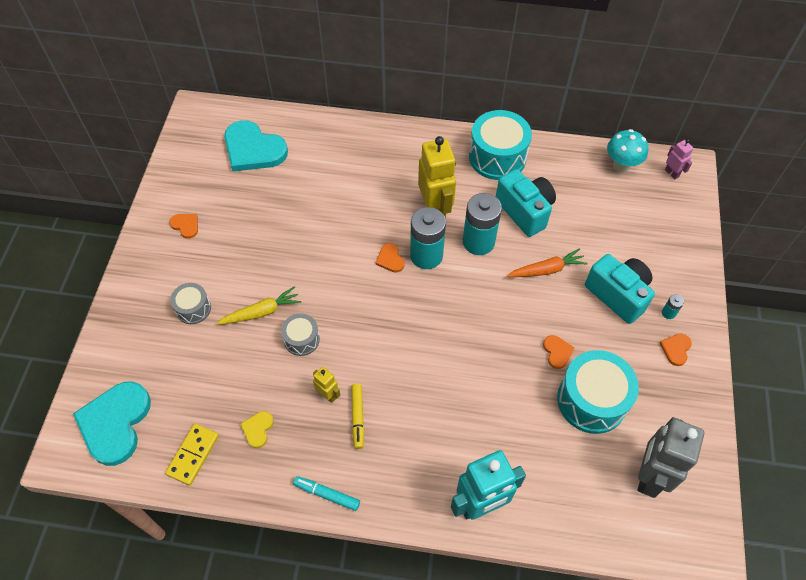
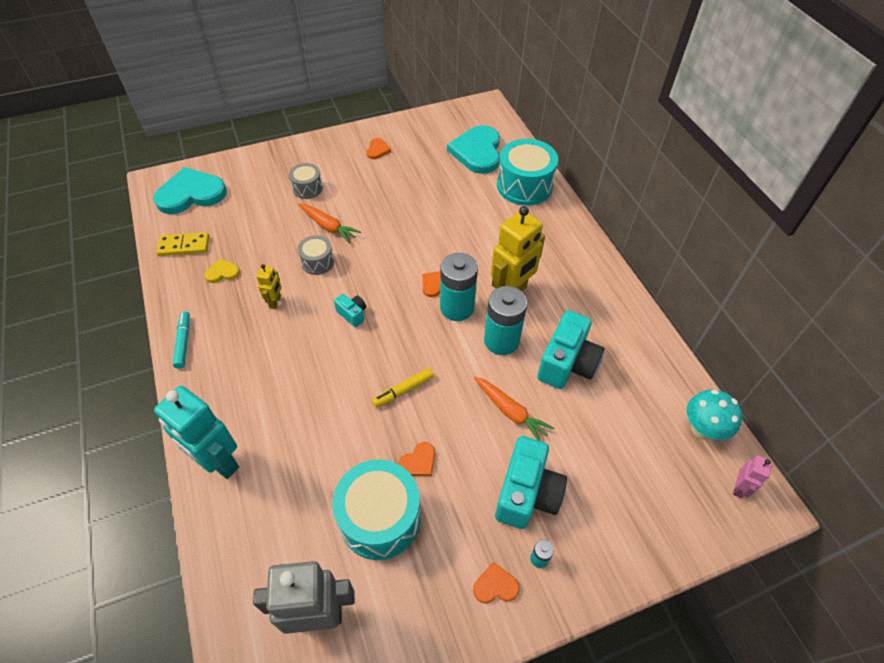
camera: 60 degrees right, 5 degrees down
(261, 312) = (328, 226): yellow carrot -> orange carrot
(358, 417) = (264, 331): yellow marker -> yellow marker (403, 390)
(384, 337) = (352, 314): none -> turquoise camera
(497, 157) = (613, 314): turquoise drum -> turquoise drum (524, 186)

